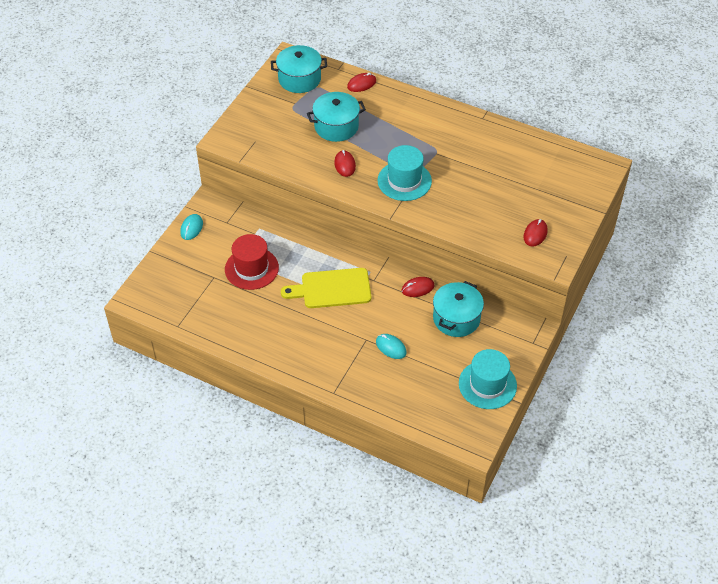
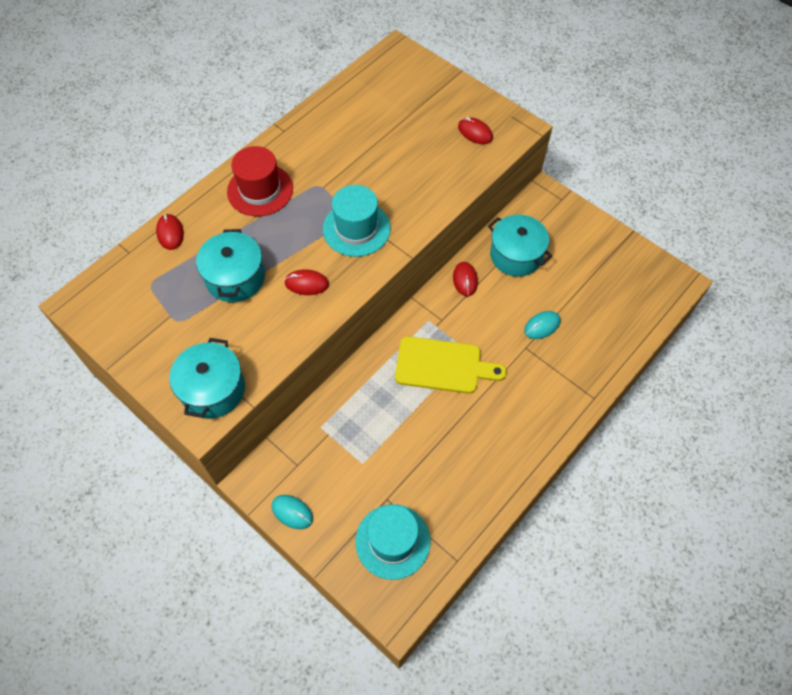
camera: 75 degrees left, 10 degrees up
(251, 268) = (386, 449): red hat -> red hat (260, 190)
(299, 79) = (126, 300): turquoise pot -> turquoise pot (213, 389)
(332, 289) = (443, 366): yellow cutting board -> yellow cutting board turned 90 degrees counterclockwise
(487, 384) = (607, 251): turquoise hat -> turquoise hat (392, 541)

